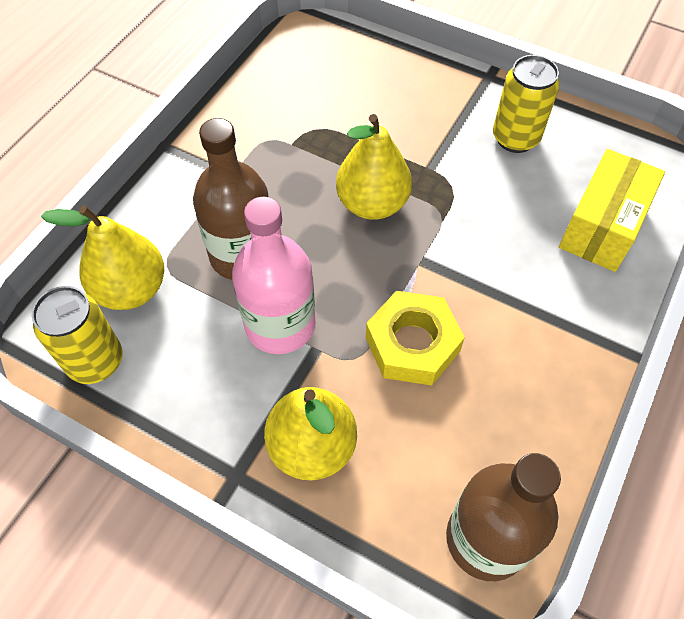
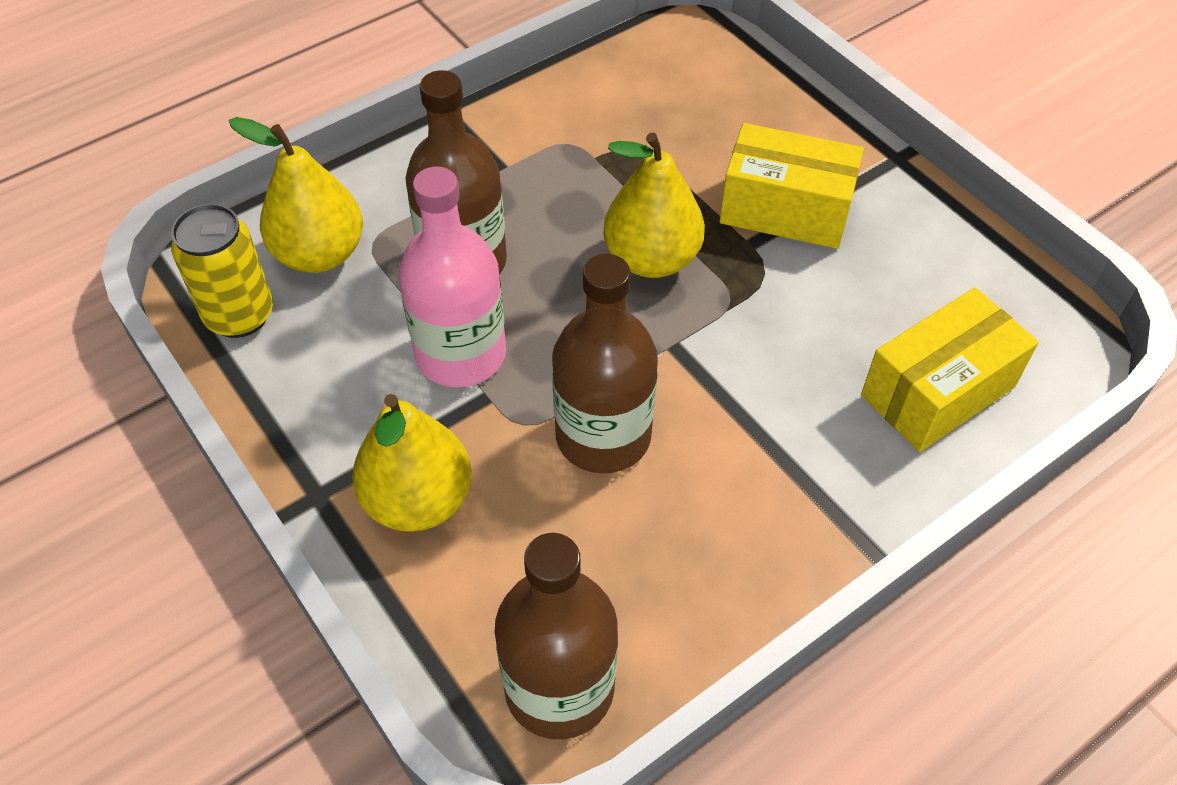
camera: 25 degrees right, 5 degrees down
(412, 344) = (603, 436): yellow nut -> brown bottle
(440, 137) = (785, 210): none -> yellow box
(515, 138) = (885, 244): yellow can -> none

